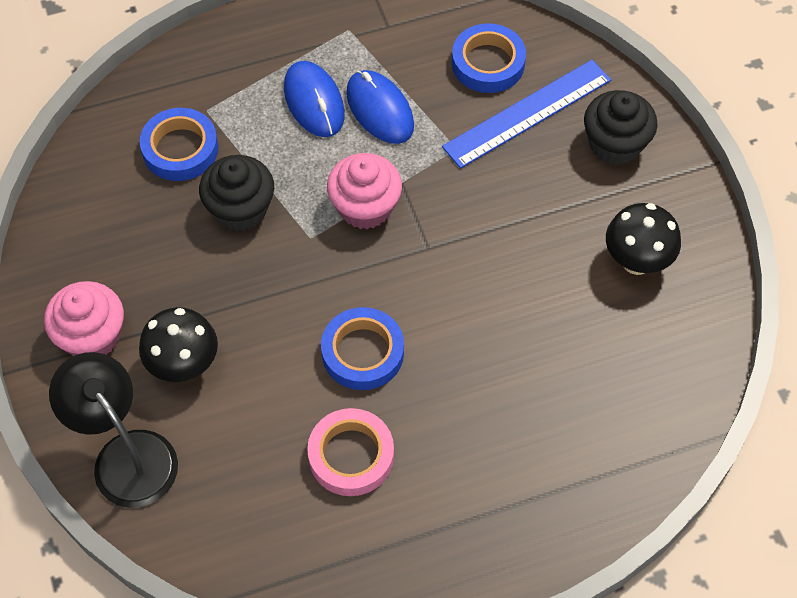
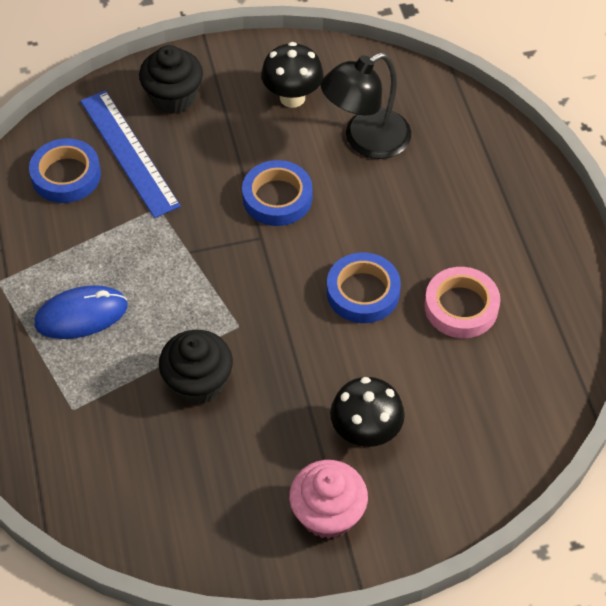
camera: 85 degrees left, 5 degrees down
(126, 454) = (455, 482): black lamp -> black lamp (365, 140)
(180, 149) = (117, 433): blue tape -> blue tape (277, 198)
(365, 207) = (211, 281): pink cupcake -> none
(380, 109) = (102, 262): blue mouse -> none

